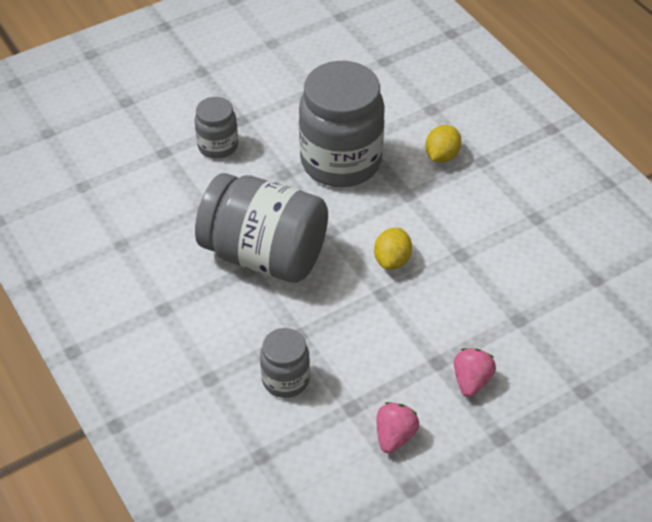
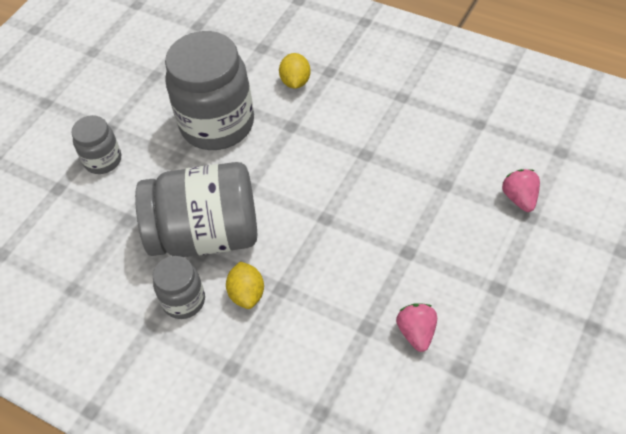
camera: 25 degrees left, 5 degrees up
(285, 379) = (296, 333): grey jar -> grey jar (184, 301)
(392, 260) = (314, 186): yellow lemon -> yellow lemon (247, 294)
(471, 381) = (444, 254): pink strawberry -> pink strawberry (520, 198)

